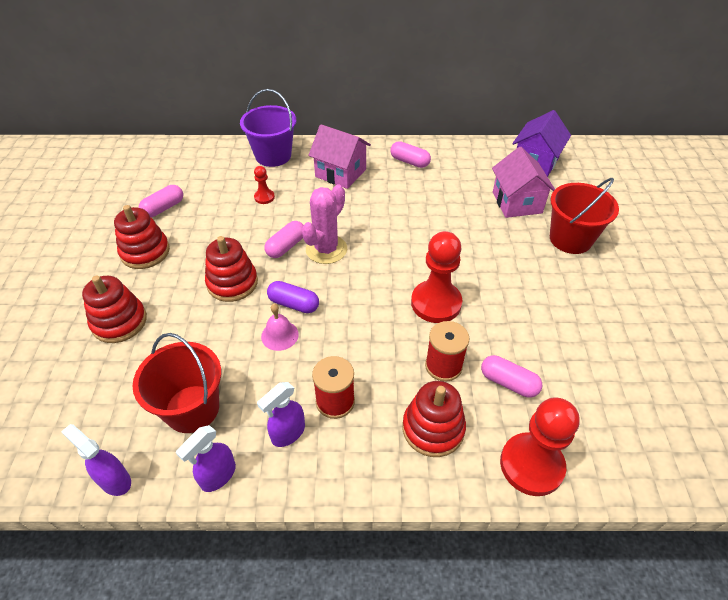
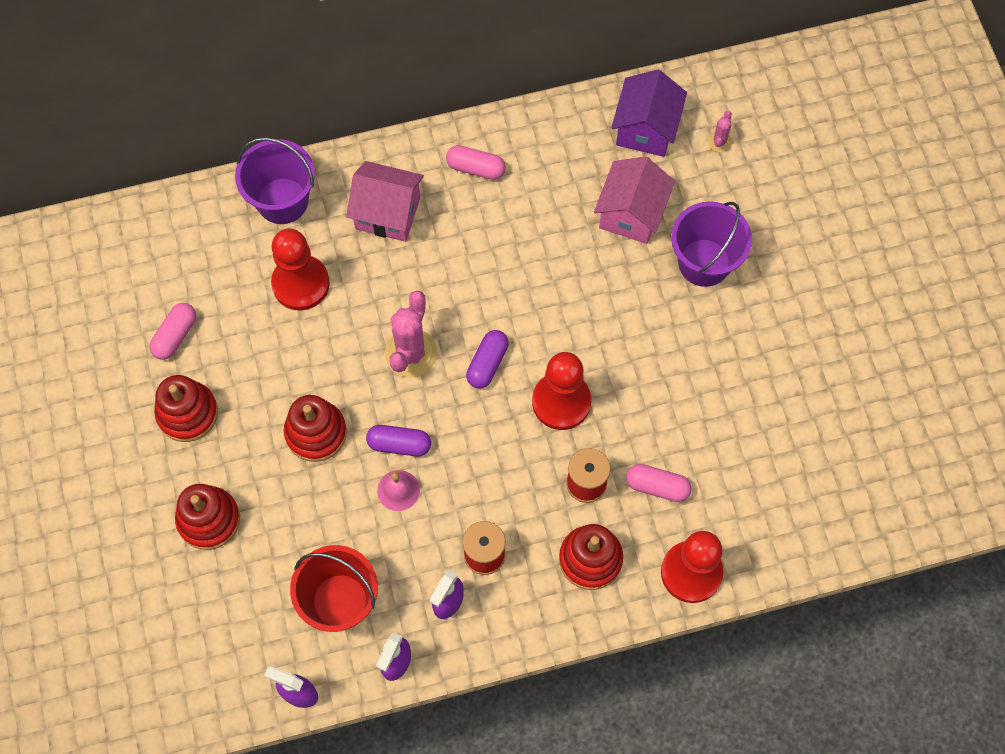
camera: 15 degrees left, 20 degrees up
(264, 197) = (301, 284): red pawn -> red pawn, size x2.10
(286, 246) = (360, 361): pink capsule -> none
(383, 267) = (487, 363): none -> purple capsule
(517, 202) = (631, 214): pink house -> pink house turned 45 degrees clockwise
(570, 239) = (704, 262): red bucket -> purple bucket
(589, 177) = (719, 141): none -> pink cactus

